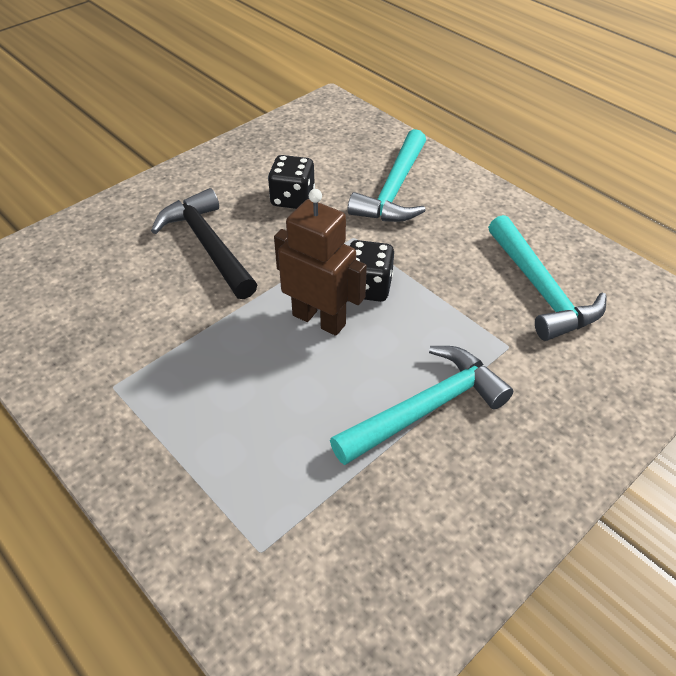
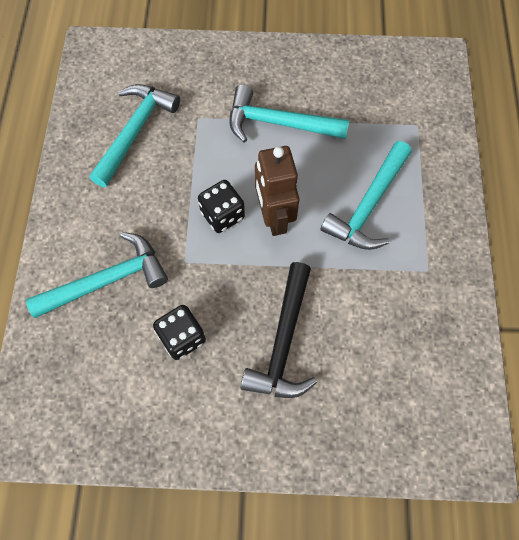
camera: 135 degrees left, 20 degrees up
(233, 401) = (368, 205): none -> turquoise hammer

